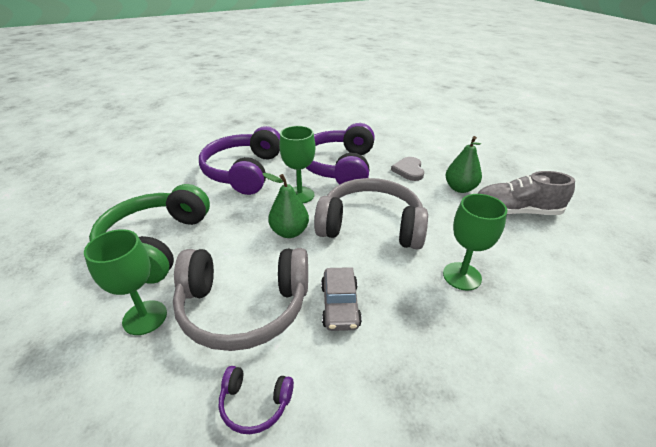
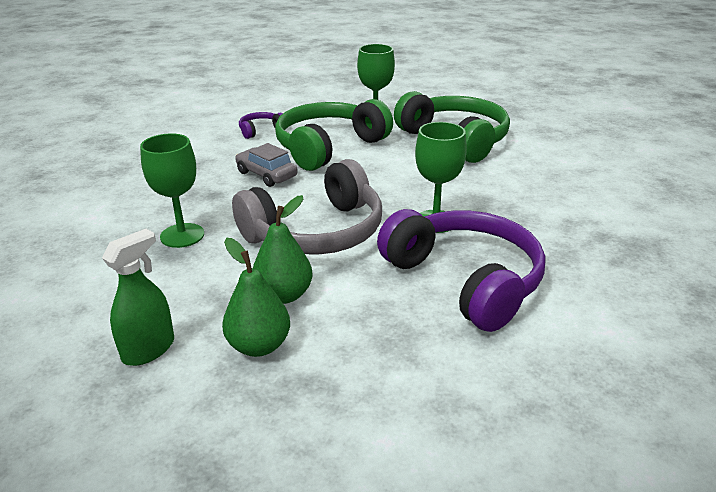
camera: 135 degrees right, 5 degrees down
(244, 171) = (541, 211): purple headphones -> none
(244, 307) = (329, 147): grey headphones -> green headphones
(289, 232) = (380, 190): green pear -> green pear (284, 295)
(409, 170) = (368, 335): grey heart -> none
(516, 211) = (149, 349): grey shoe -> green spray bottle

